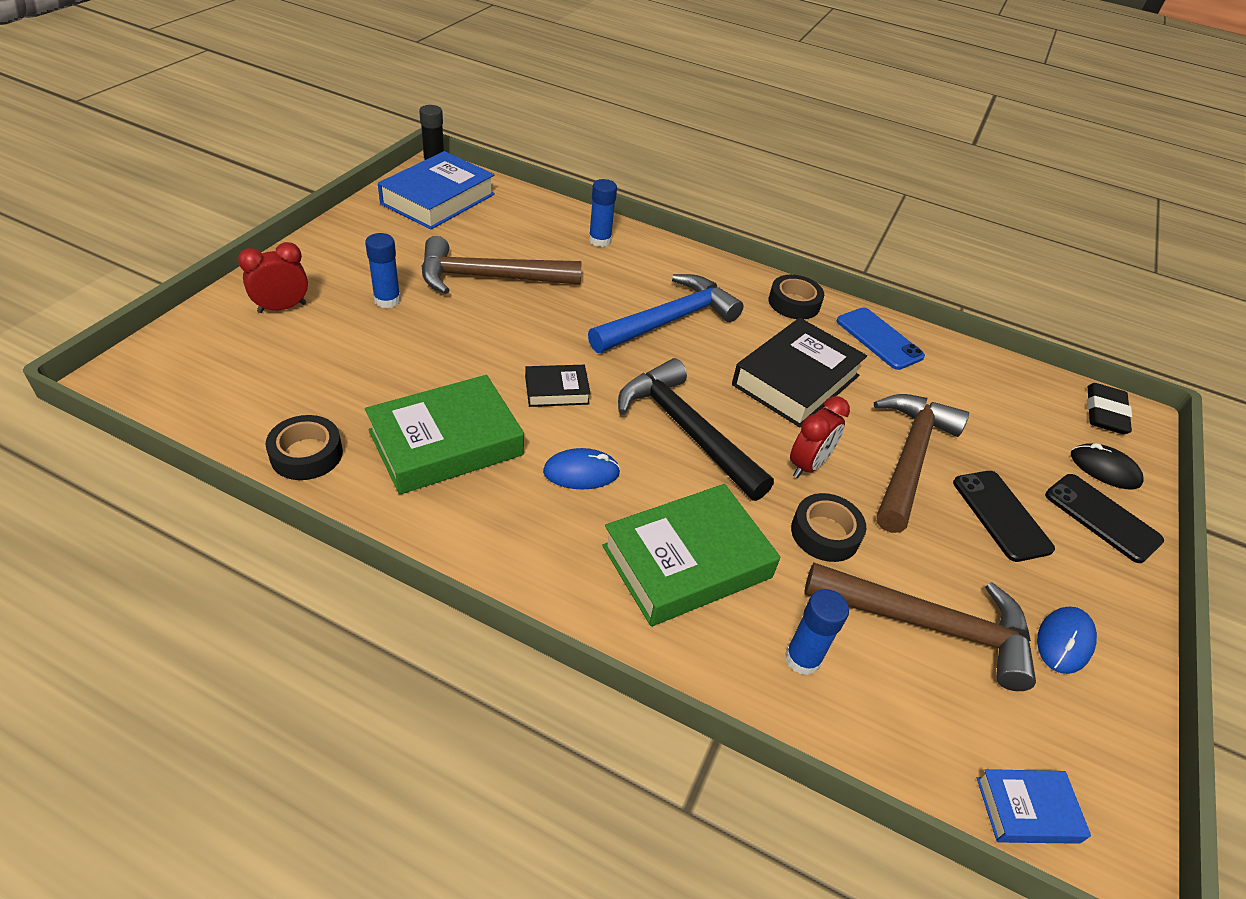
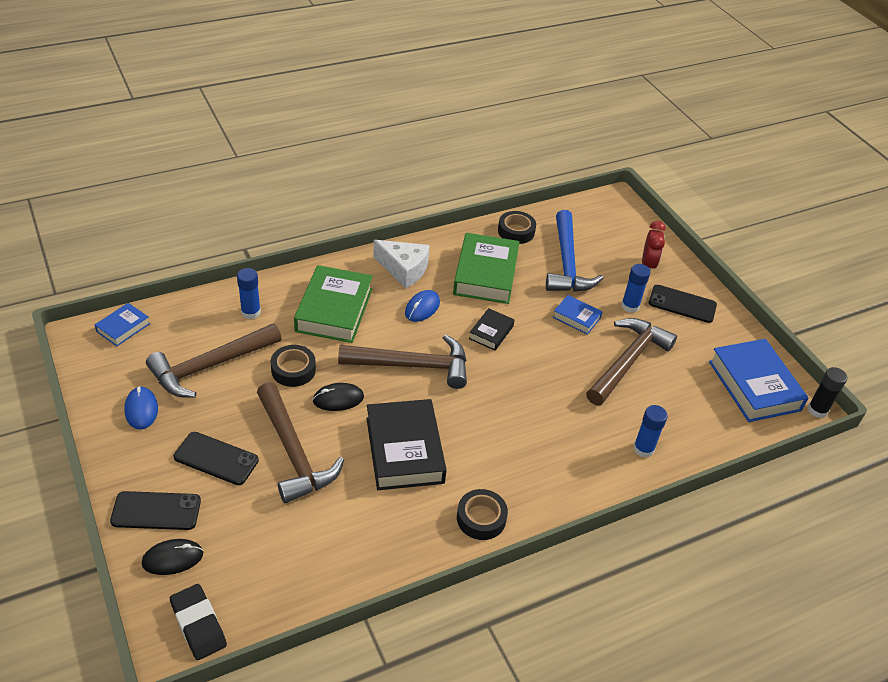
camera: 130 degrees right, 0 degrees up
(344, 265) = (682, 304): none -> black phone
(453, 333) = (576, 317): none -> blue book
(523, 534) = (404, 269): none -> white cheese
(669, 320) = (516, 425): blue hammer -> blue hammer (567, 263)
(686, 430) = (413, 365): black hammer -> brown hammer
(808, 465) = (338, 399): red clock -> black mouse
(879, 339) = (399, 541): blue phone -> none

